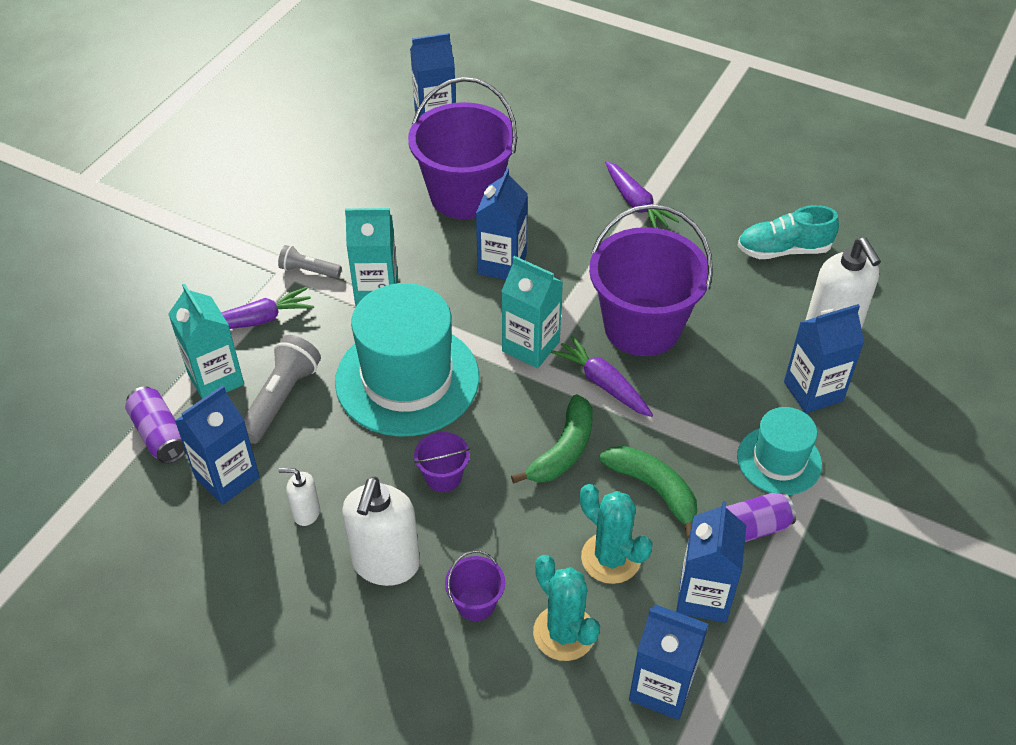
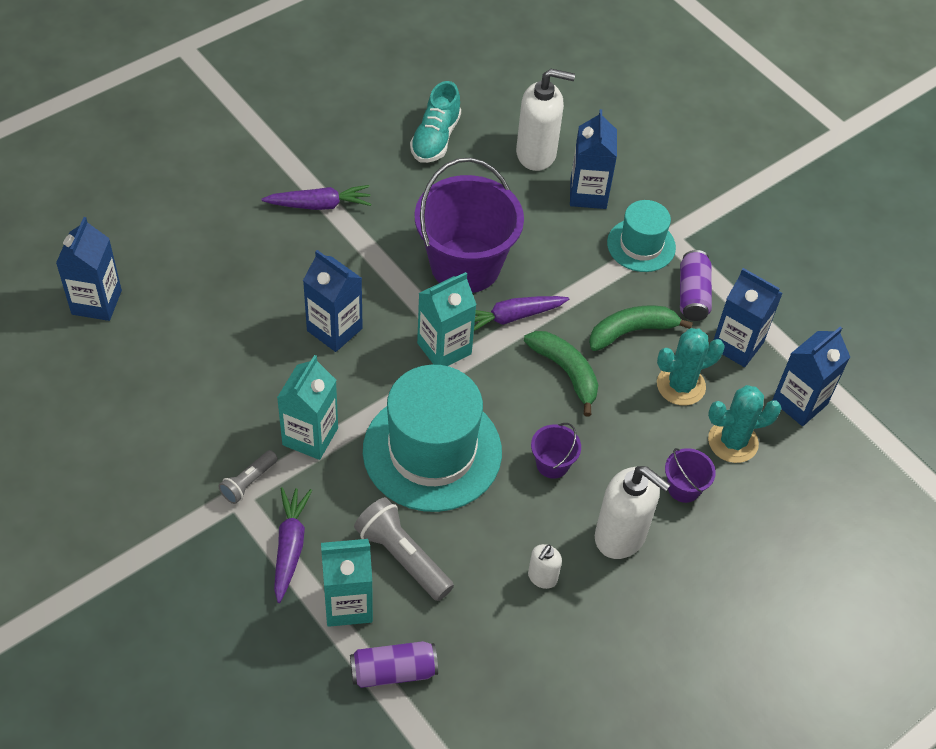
camera: 70 degrees left, 5 degrees up
(227, 478) = (474, 628): blue carton -> none
(464, 195) = (225, 322): purple bucket -> none

